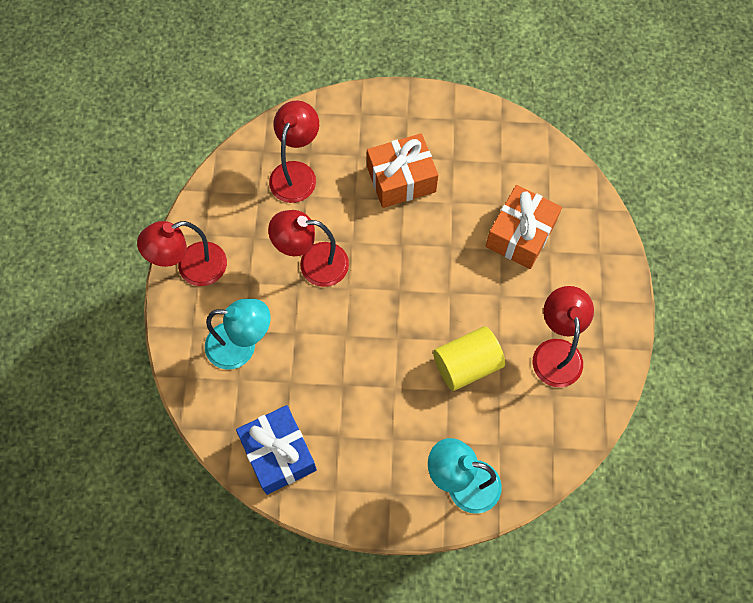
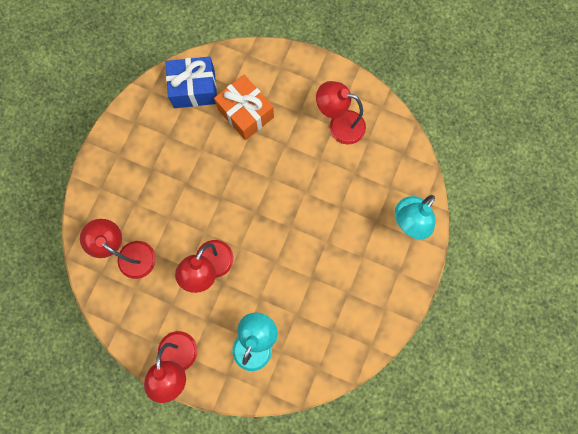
camera: 70 degrees left, 10 degrees up
(278, 454) = (346, 340): blue gift -> blue gift (194, 89)
(401, 179) = (168, 178): orange gift -> none
(466, 365) = (327, 187): yellow cylinder -> none

